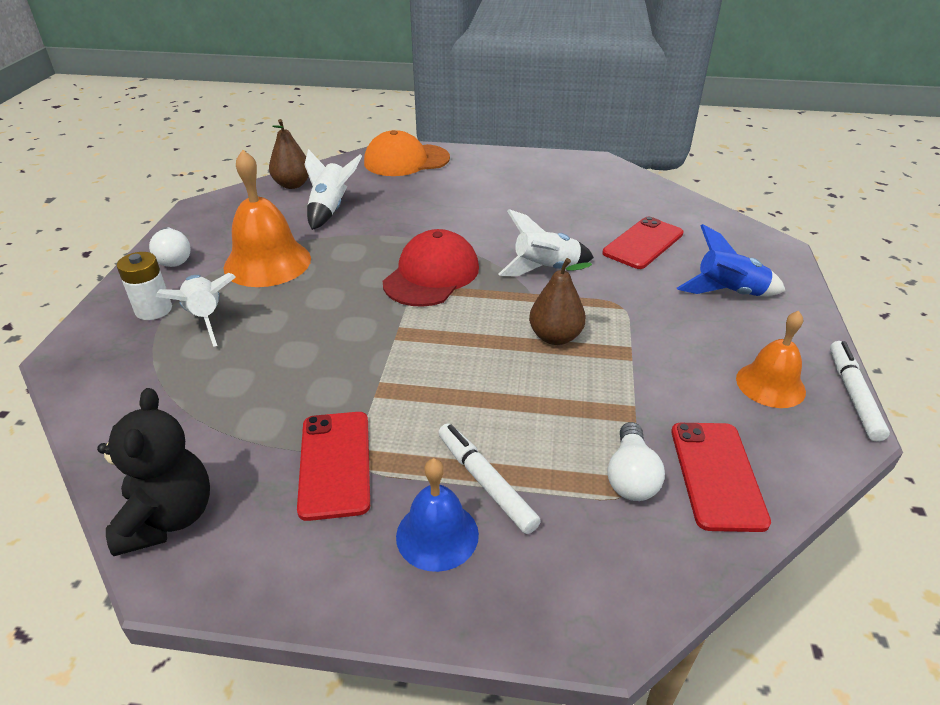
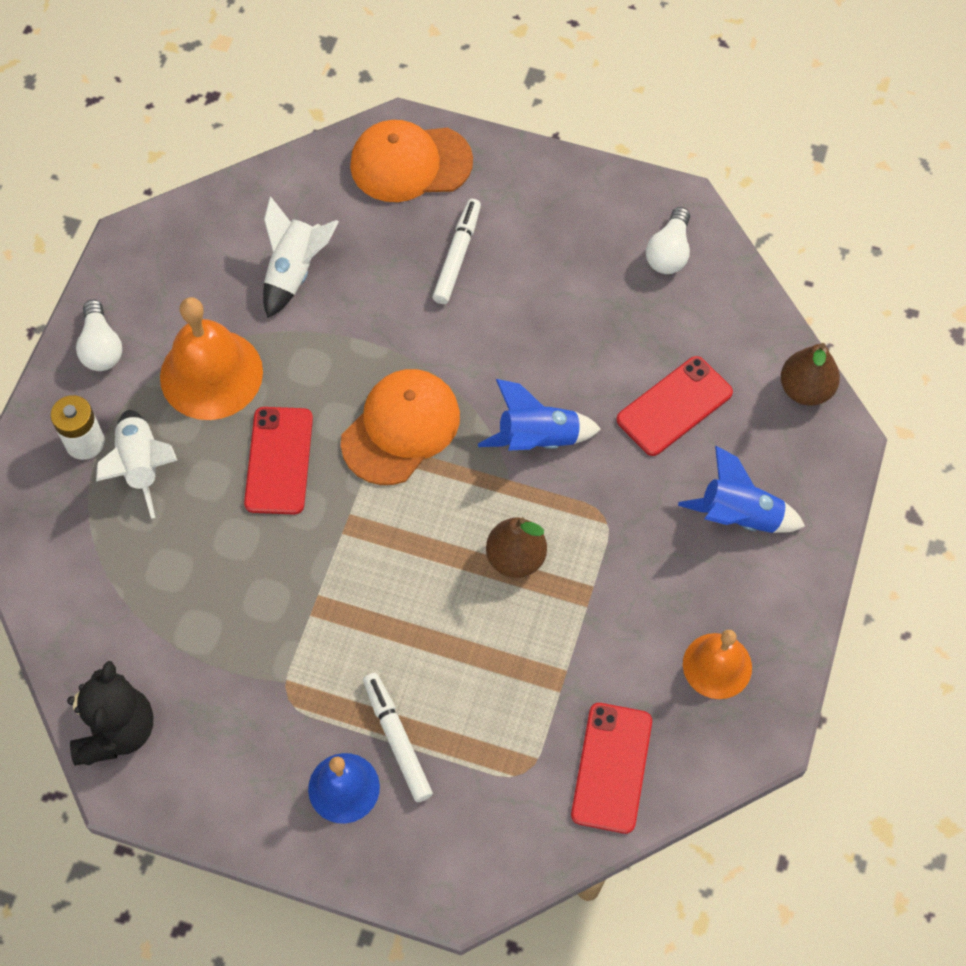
camera: 10 degrees right, 25 degrees up
(292, 185) = (249, 204): brown pear -> brown pear (805, 389)
(335, 464) = (264, 695): red phone -> red phone (279, 460)
(431, 275) = (401, 428): red cap -> orange cap
(545, 269) = (537, 439): white rocket -> blue rocket
(631, 476) = (531, 756): white light bulb -> white light bulb (669, 252)
(853, 395) = (795, 694): white marker -> white marker (457, 256)

